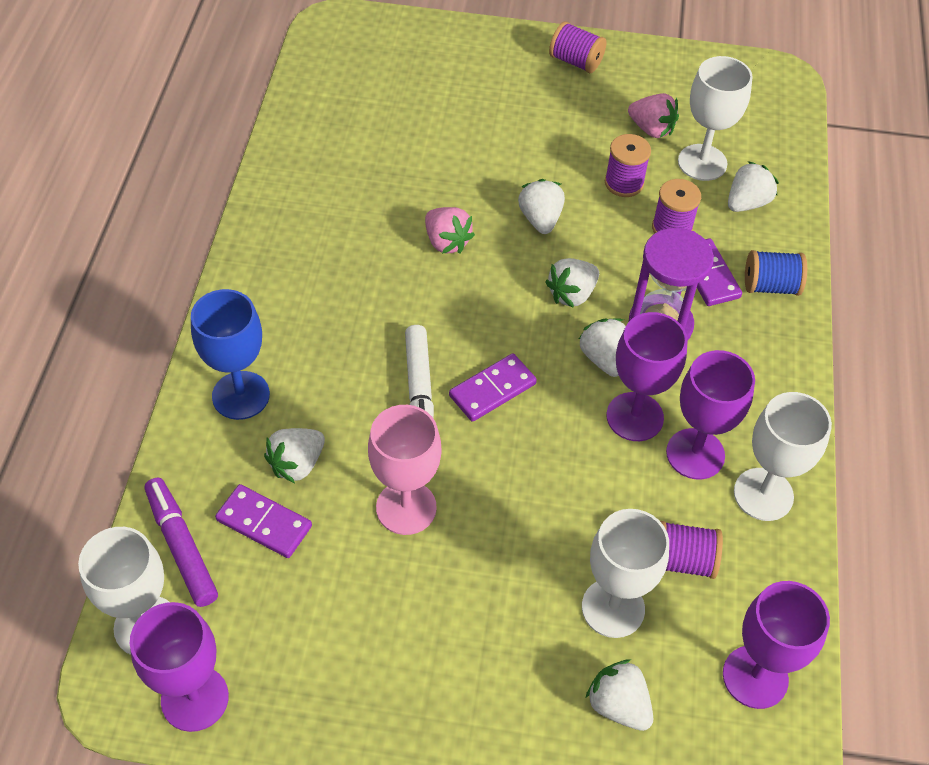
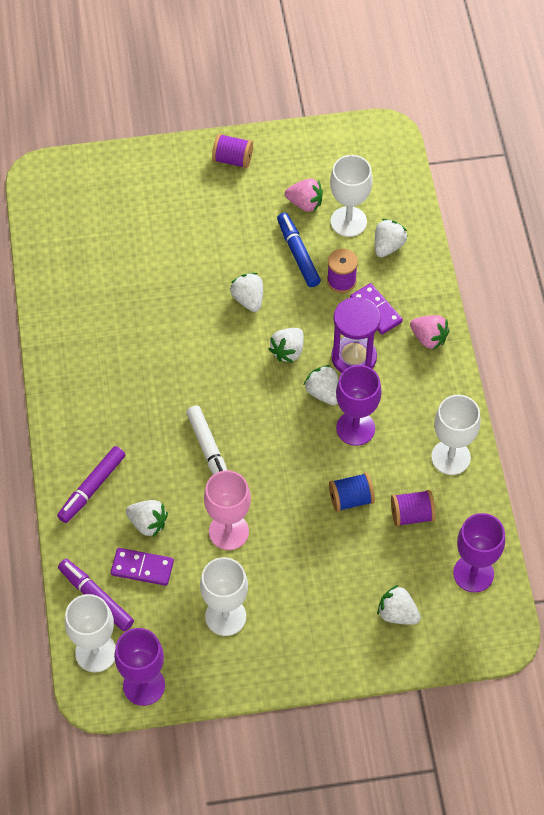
camera: 15 degrees left, 5 degrees up
(241, 395) = (92, 488): blue goblet -> purple marker
(297, 464) = (148, 523): white strawberry -> white strawberry turned 90 degrees counterclockwise
(446, 242) = (189, 335): pink strawberry -> pink strawberry (428, 338)
(492, 389) = (257, 436): purple domino -> none
(613, 608) = (377, 557): white goblet -> white goblet (225, 616)
(624, 183) = (298, 254): purple spool -> blue marker
(695, 454) = (401, 442): purple goblet -> none
(770, 286) = (420, 307): blue spool -> blue spool (351, 499)

